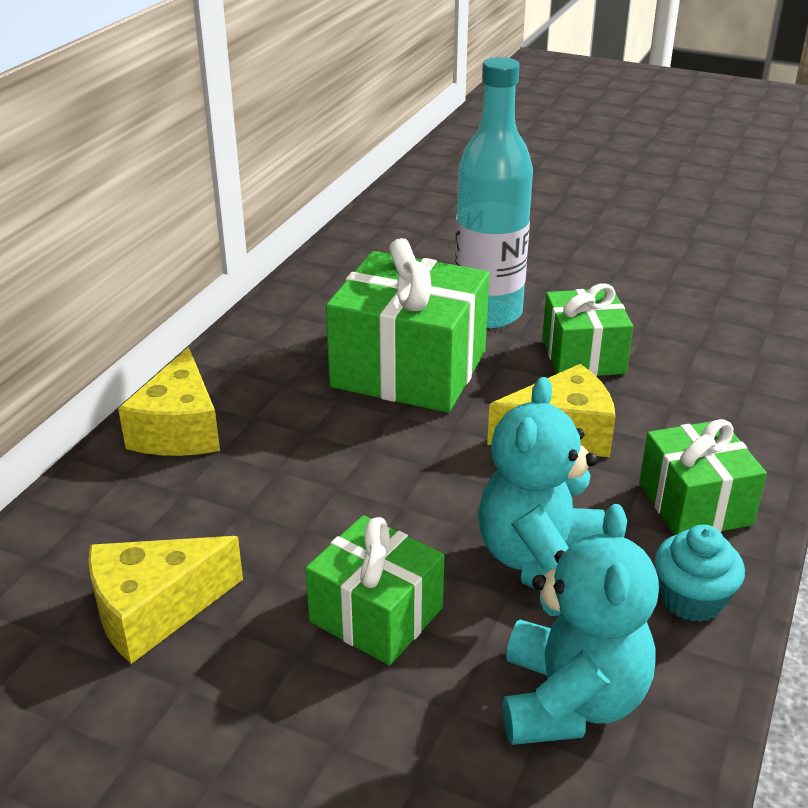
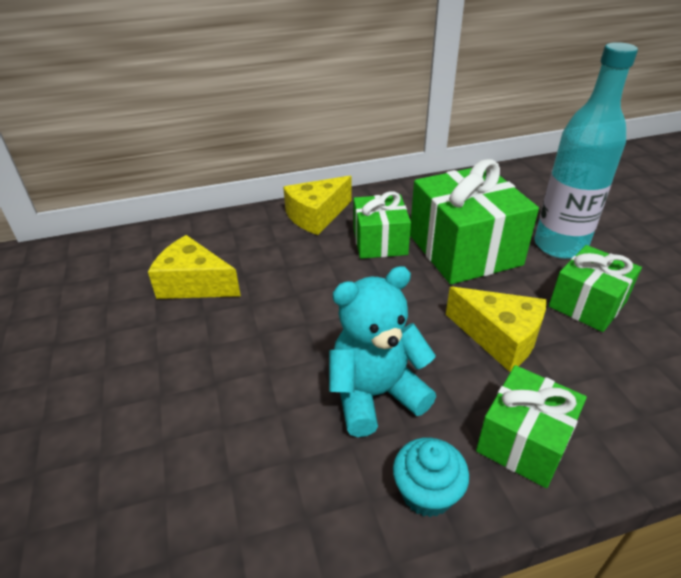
camera: 50 degrees right, 5 degrees up
(376, 615) = (262, 354): green gift -> green gift (380, 242)
(571, 701) = (274, 478): turquoise teddy bear -> none

